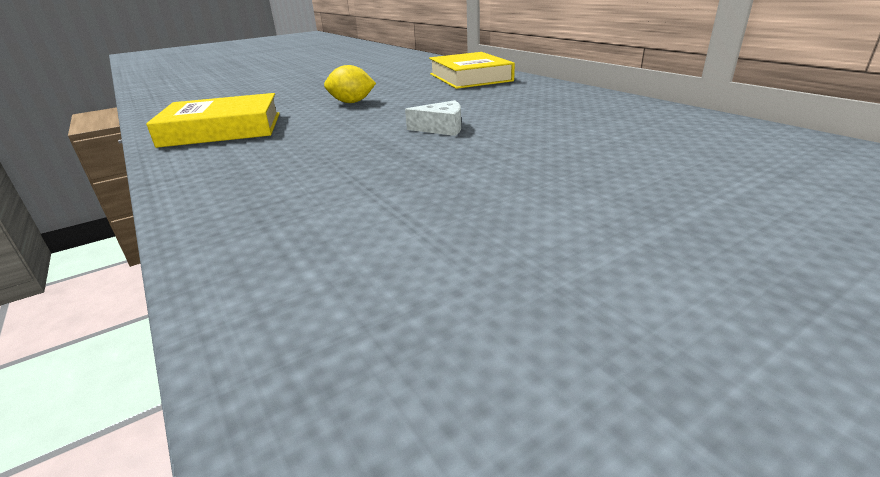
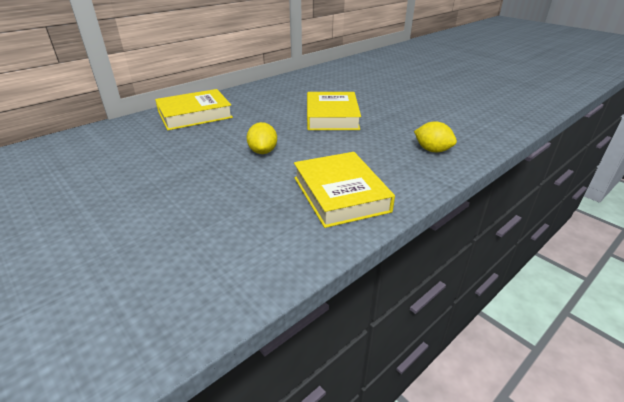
camera: 100 degrees left, 5 degrees up
(257, 185) = (432, 150): none -> yellow lemon
(441, 128) = (332, 116): white cheese -> yellow book

